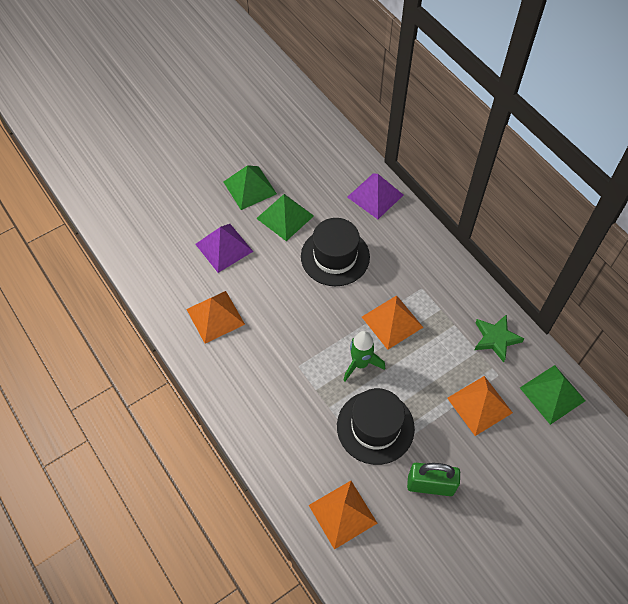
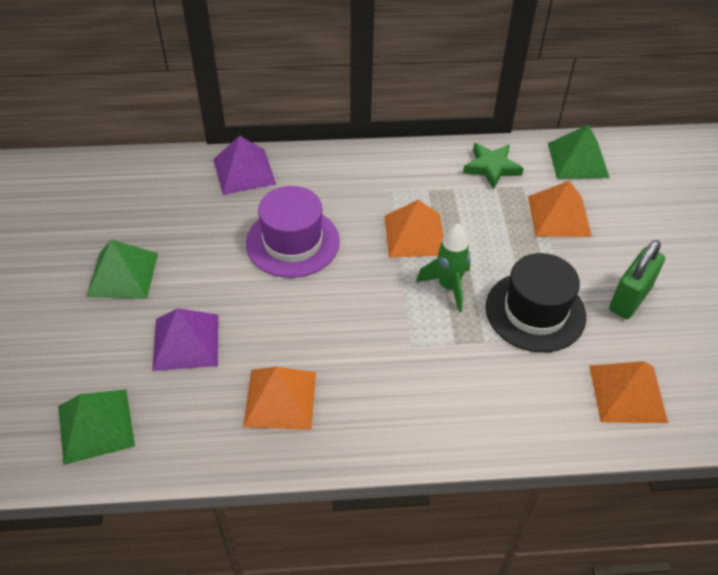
camera: 60 degrees left, 10 degrees down
(285, 217) = (197, 261): green pyramid -> green pyramid (95, 426)
(335, 256) = (292, 242): black hat -> purple hat

